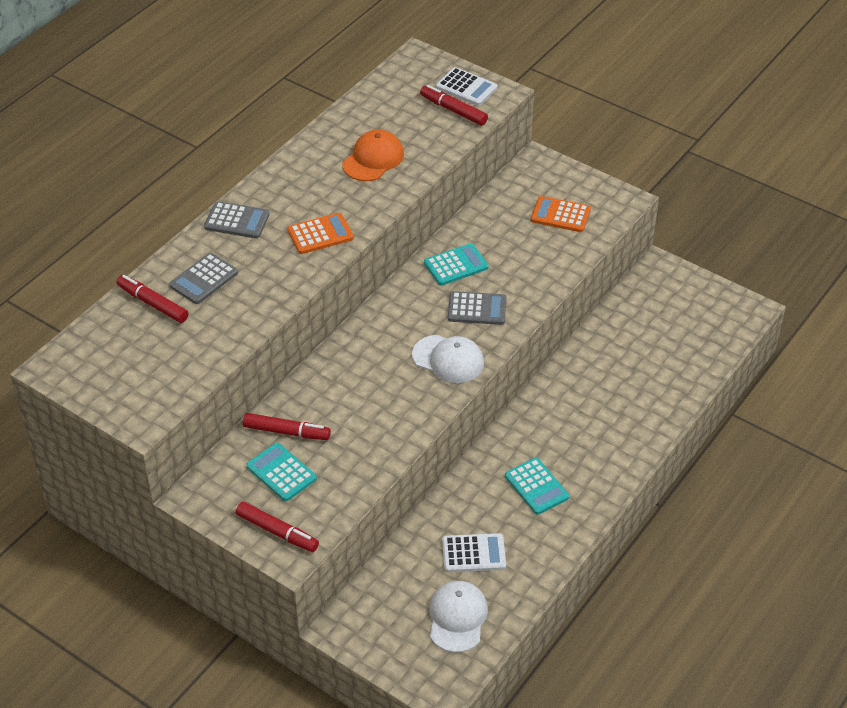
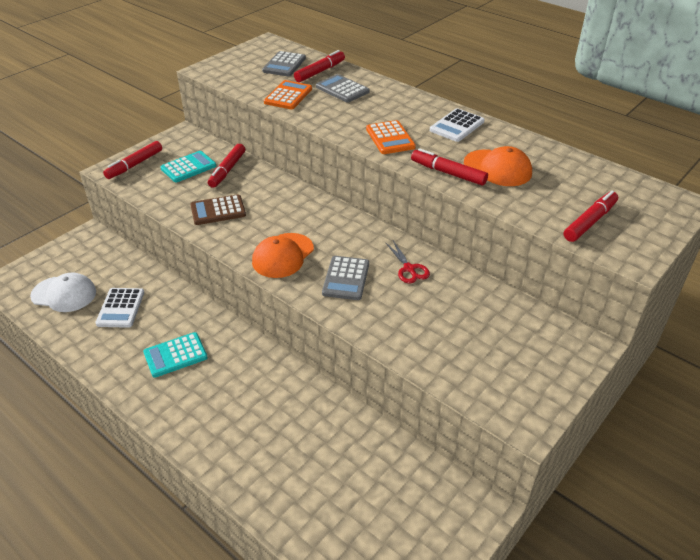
camera: 95 degrees right, 5 degrees down
(237, 221) = (409, 102): grey calculator -> grey calculator (284, 65)
(373, 426) = (218, 210): none -> brown calculator
(385, 192) = (448, 173): none -> red marker
(448, 359) = (283, 255): white cap -> orange cap
(456, 265) = (409, 269): turquoise calculator -> red scissors
(466, 87) = (636, 234): white calculator -> white calculator (457, 126)
(560, 215) = (492, 356): orange calculator -> orange calculator (288, 96)

